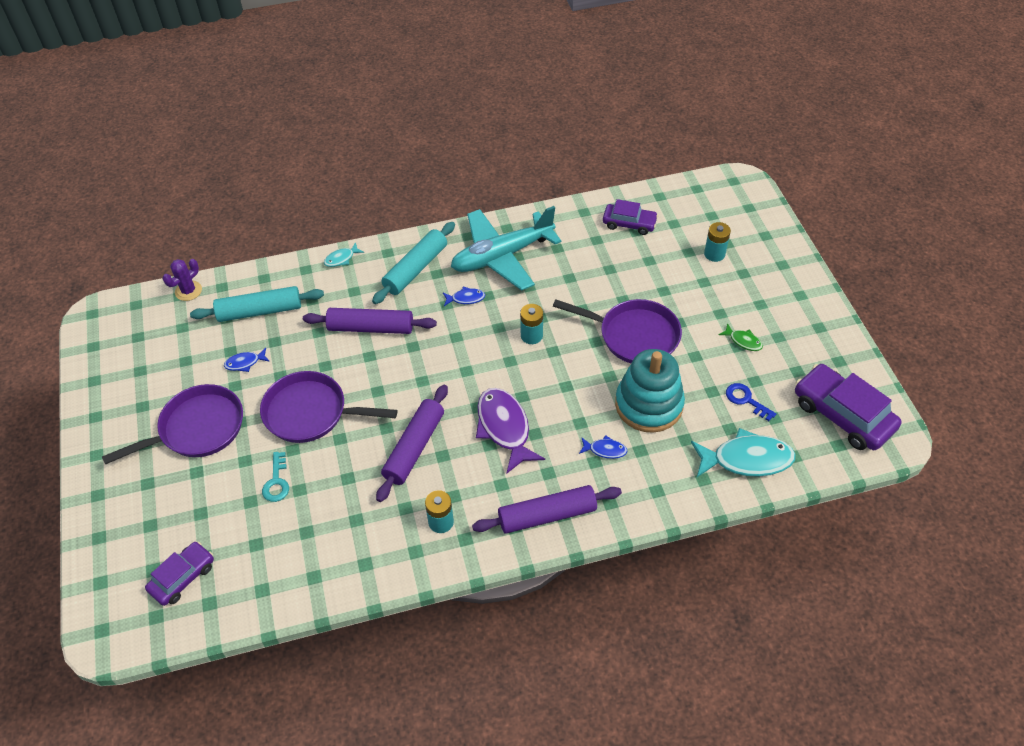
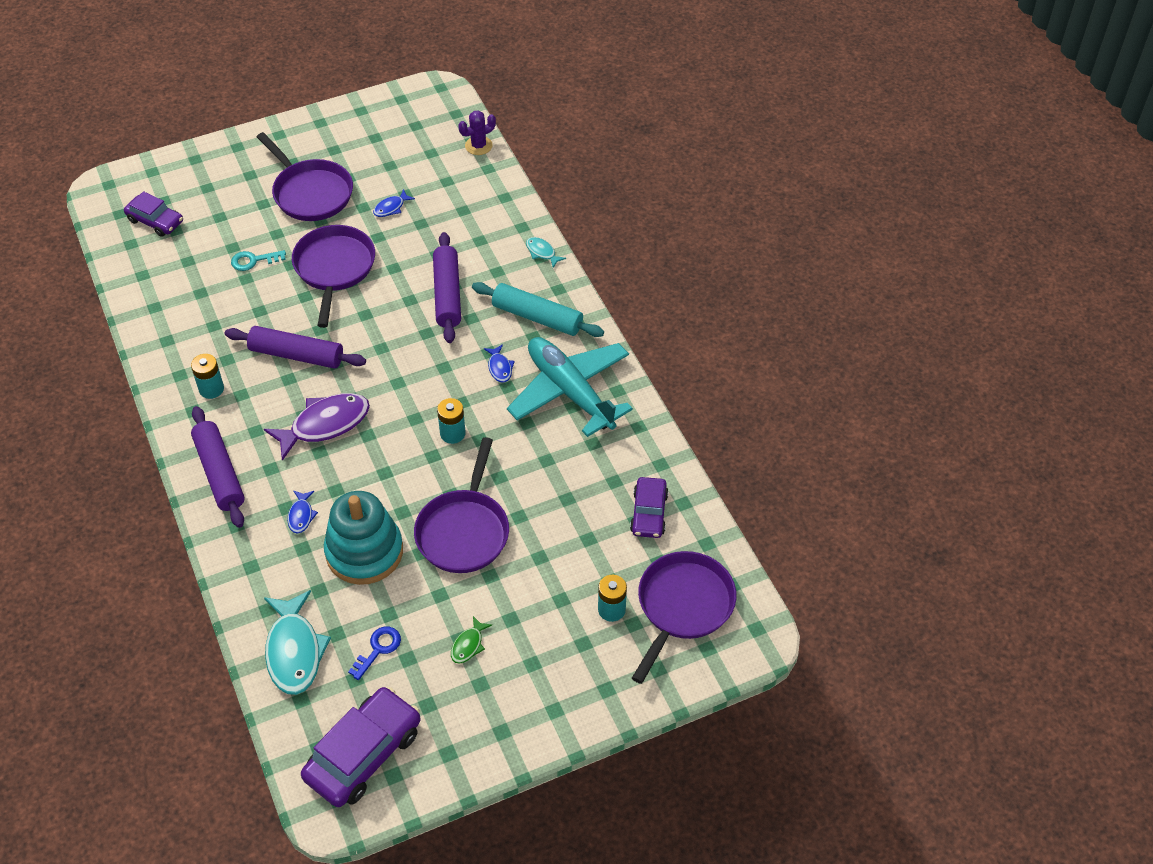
camera: 80 degrees right, 0 degrees up
(188, 291) = (478, 146): purple cactus -> purple cactus turned 60 degrees counterclockwise
(245, 363) = (391, 208): blue fish -> blue fish turned 105 degrees counterclockwise
(260, 311) = (459, 204): turquoise rolling pin -> none
(713, 215) = (683, 606): none -> purple pan

